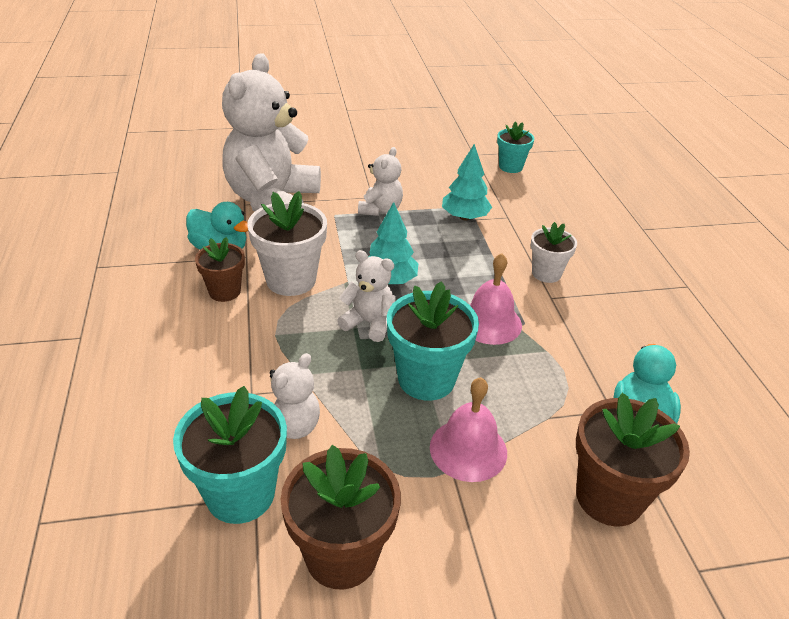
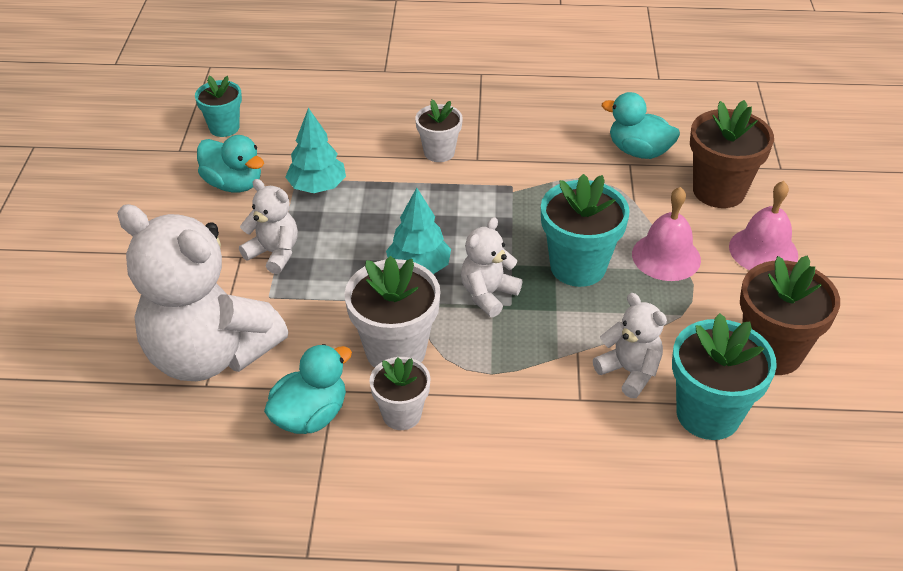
camera: 75 degrees left, 5 degrees up
(224, 291) = (401, 414): brown flower pot -> white flower pot
(448, 181) = (234, 184): none -> turquoise duck
(489, 322) = (505, 208): pink bell -> pink bell (763, 250)

